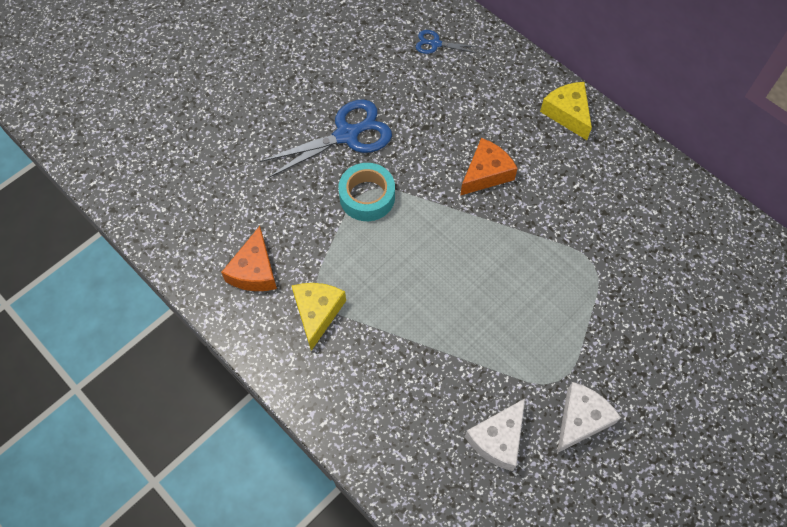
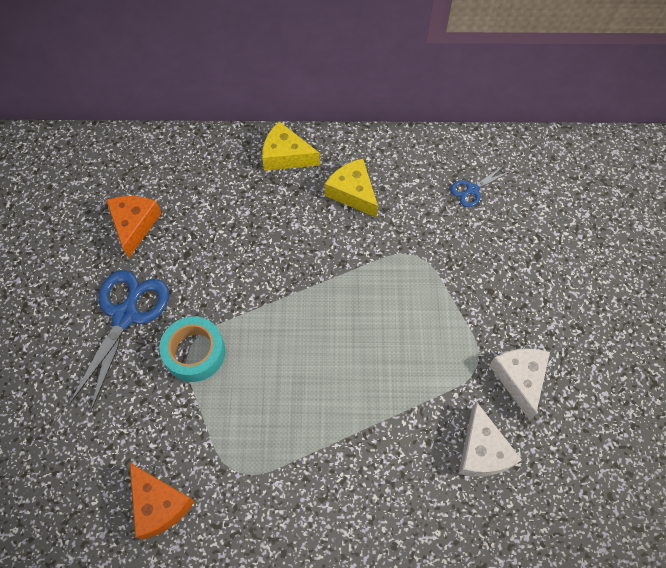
camera: 45 degrees left, 0 degrees up
(317, 313) = (250, 488): yellow cheese -> yellow cheese (353, 193)
(435, 44) = (127, 179): blue scissors -> blue scissors (472, 189)
(486, 173) = (271, 252): orange cheese -> orange cheese (134, 225)

